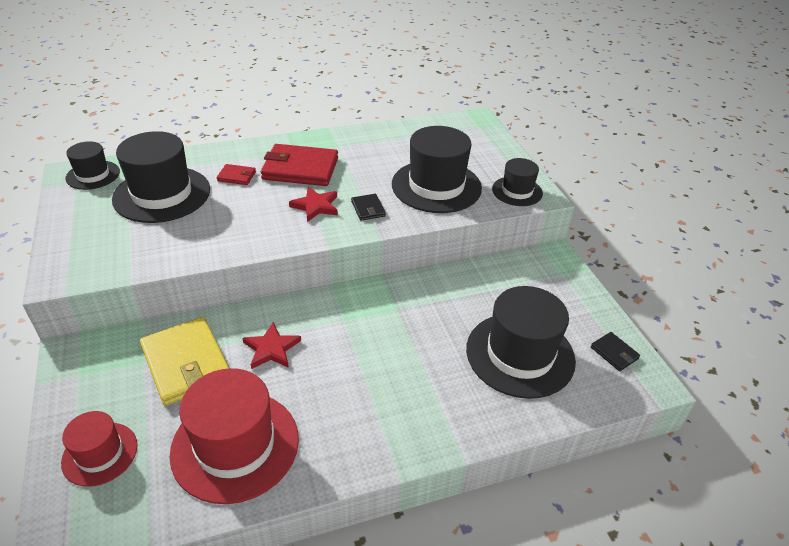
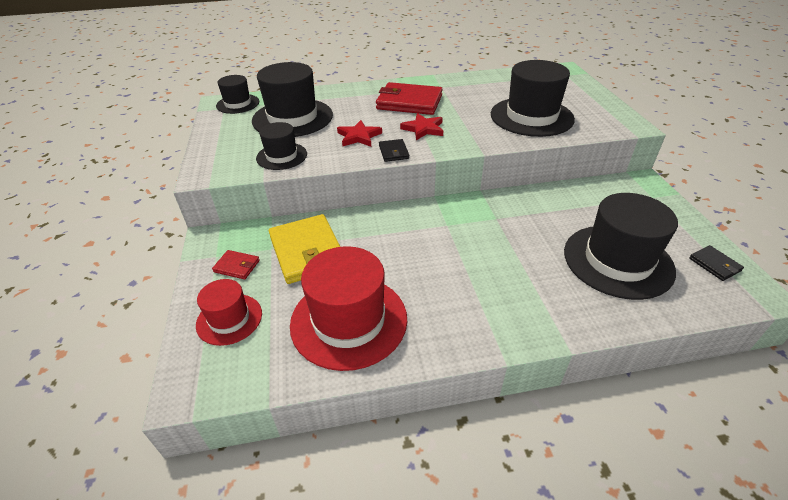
camera: 10 degrees right, 0 degrees up
(237, 176) = (355, 107): red wallet -> red wallet (237, 266)
(271, 349) = (382, 244): red star -> red star (359, 136)
(368, 209) = (470, 132): black wallet -> black wallet (393, 152)
(517, 191) = (608, 122): black hat -> black hat (281, 156)

